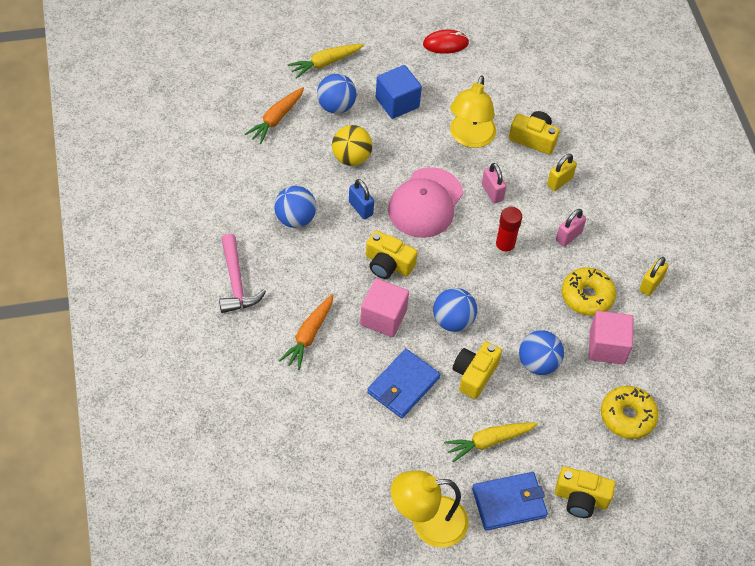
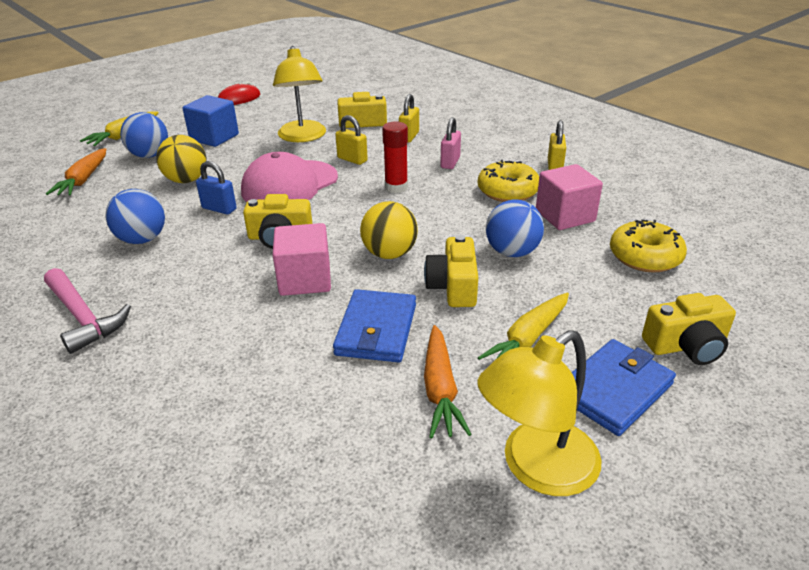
camera: 25 degrees left, 20 degrees down
(309, 335) = (216, 330): orange carrot -> orange carrot (440, 389)
(425, 203) = (289, 185): pink cap -> pink cap turned 45 degrees clockwise
(453, 321) = (389, 254): blue ball -> yellow ball
(492, 192) = (352, 159): pink padlock -> yellow padlock

